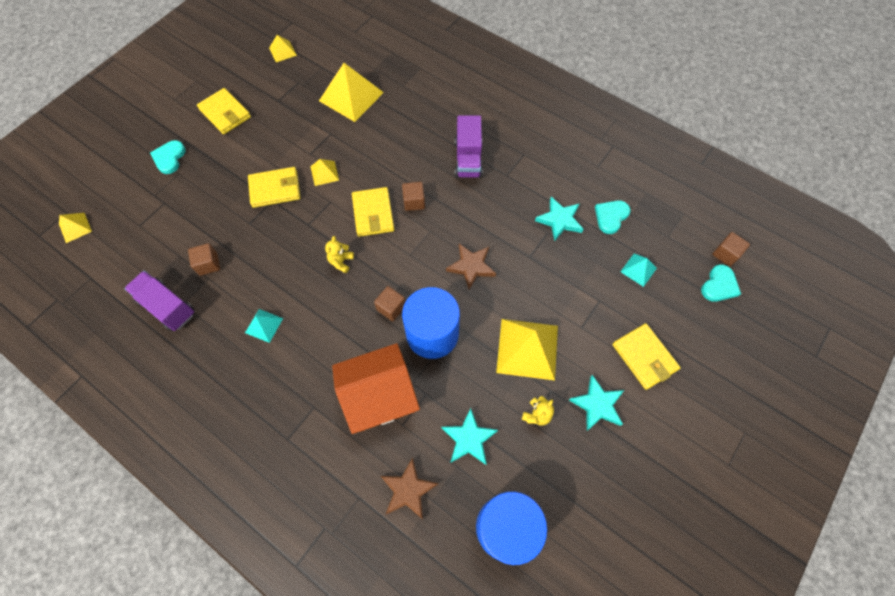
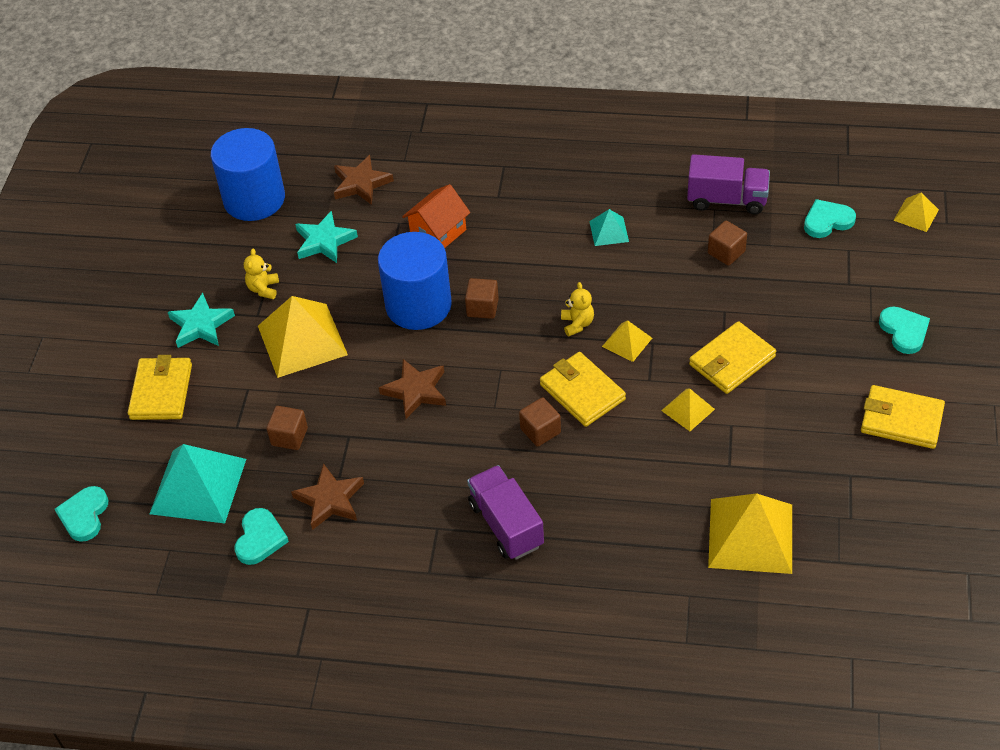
camera: 155 degrees right, 15 degrees down
(127, 253) = (827, 221): none -> turquoise heart
(282, 51) = (927, 557): yellow pyramid -> yellow pyramid (627, 342)
(379, 396) = (438, 232): orange house -> orange house, size x0.62
(559, 220) = (330, 500): turquoise star -> brown star
(638, 269) = (198, 486): turquoise pyramid -> turquoise pyramid, size x2.02
(644, 357) = (161, 392): yellow wallet -> yellow wallet turned 60 degrees clockwise
(725, 254) = (82, 562): brown cube -> brown cube (289, 436)

